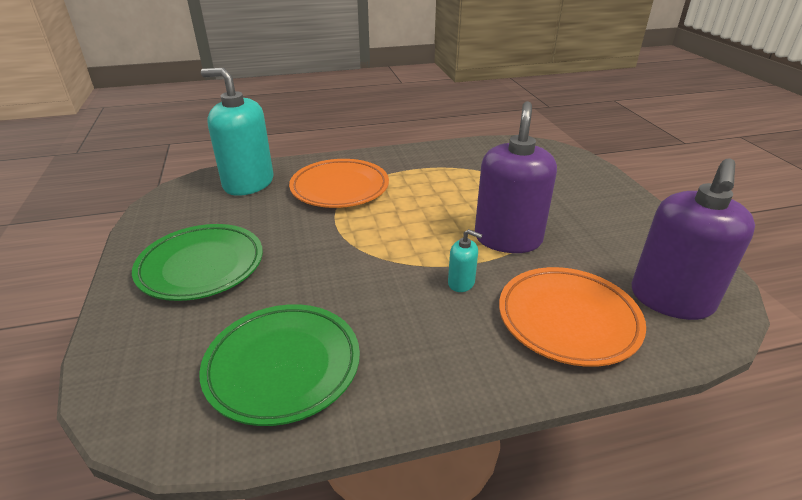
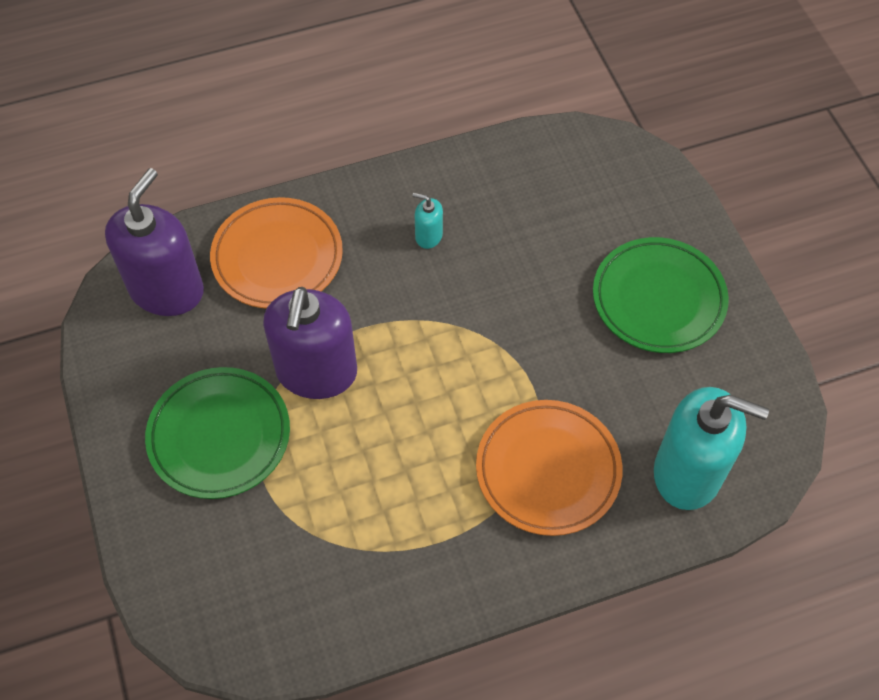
camera: 175 degrees right, 25 degrees up
(283, 366) = (526, 193): green plate -> green plate (219, 436)
(461, 283) = (376, 296): turquoise soap dispenser -> turquoise soap dispenser (428, 236)

